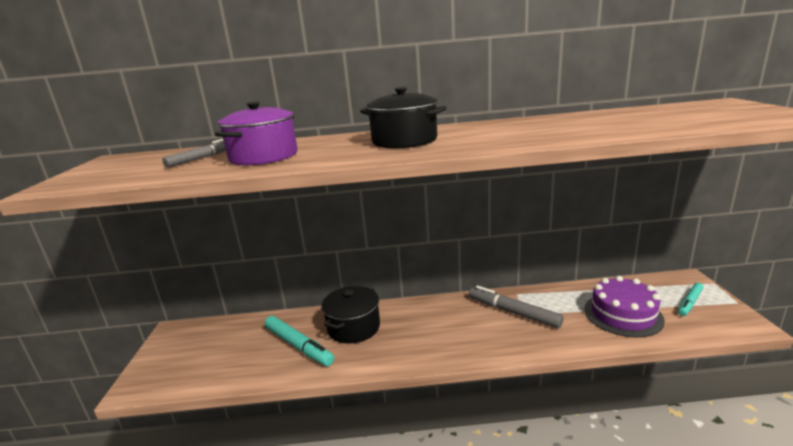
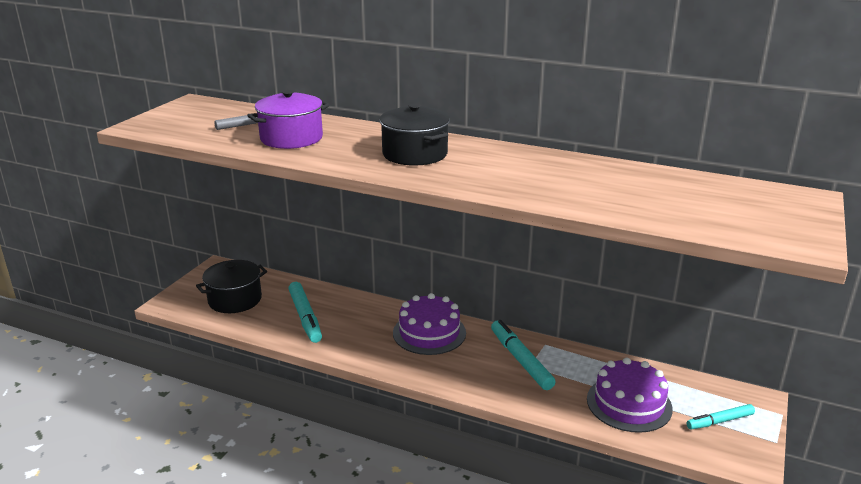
camera: 25 degrees right, 5 degrees up
(353, 327) = (362, 318): black pot -> black pot (235, 300)
(421, 318) = (429, 333): none -> purple cake
(514, 312) = (521, 360): grey marker -> turquoise marker

